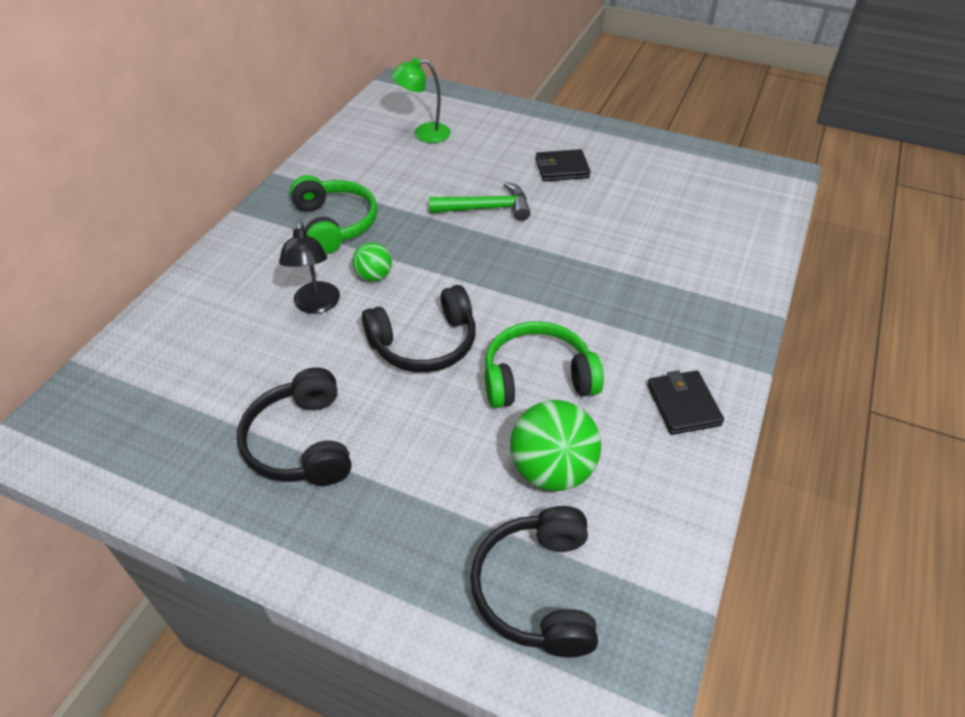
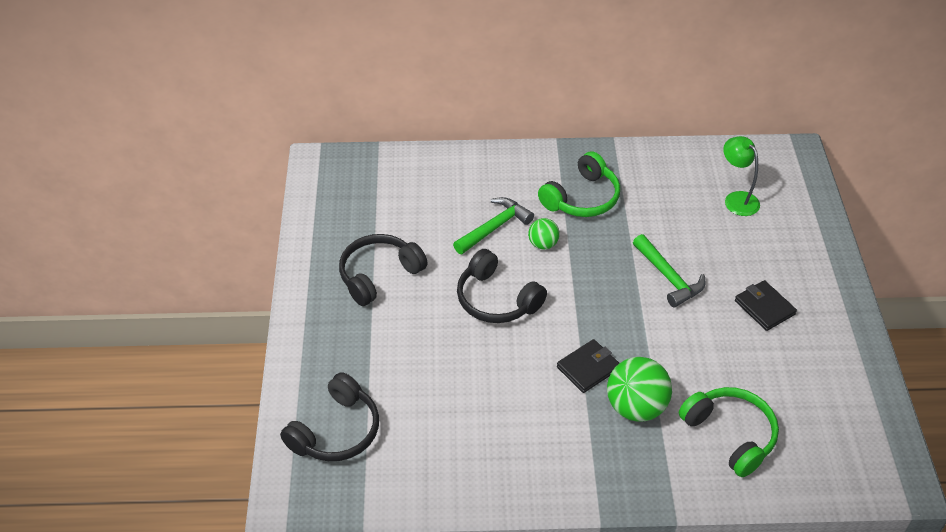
camera: 65 degrees right, 0 degrees up
(316, 305) = (494, 227): black lamp -> green hammer
(537, 378) = (504, 374): green headphones -> green headphones (730, 435)
(537, 590) = (336, 431): black headphones -> black headphones turned 150 degrees clockwise
(551, 470) = (427, 409): green ball -> green ball (636, 407)
(683, 405) = (530, 471): black wallet -> black wallet (588, 368)

